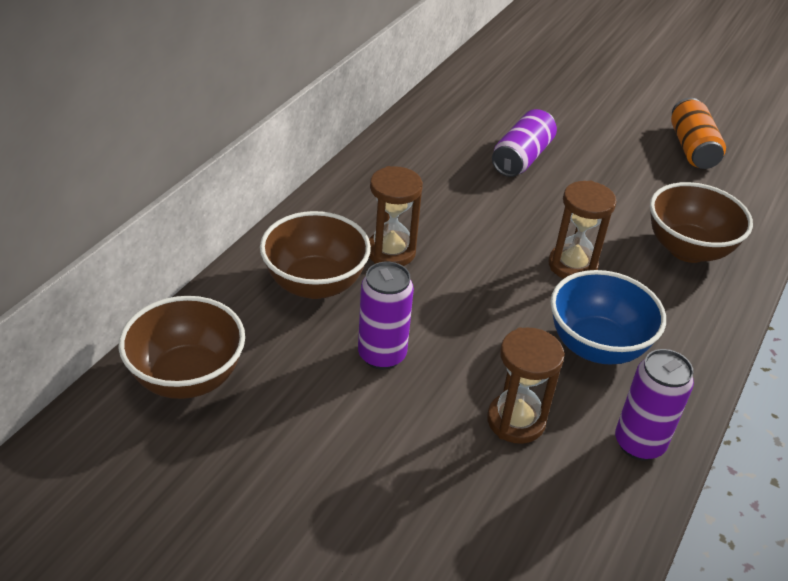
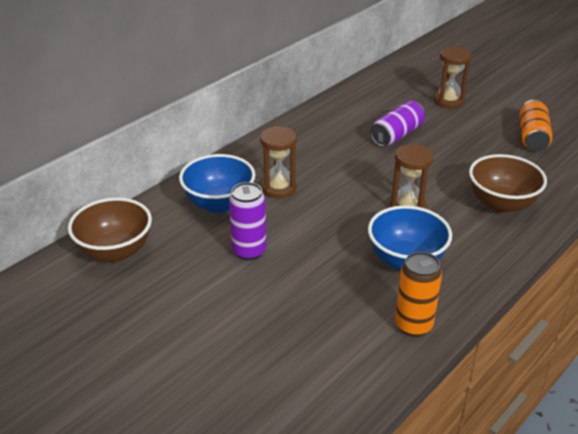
camera: 15 degrees right, 5 degrees down
(315, 284) = (219, 204): brown bowl -> blue bowl
(516, 421) = (328, 301): brown hourglass -> brown hourglass (448, 101)
(639, 443) = (413, 325): purple can -> orange can

